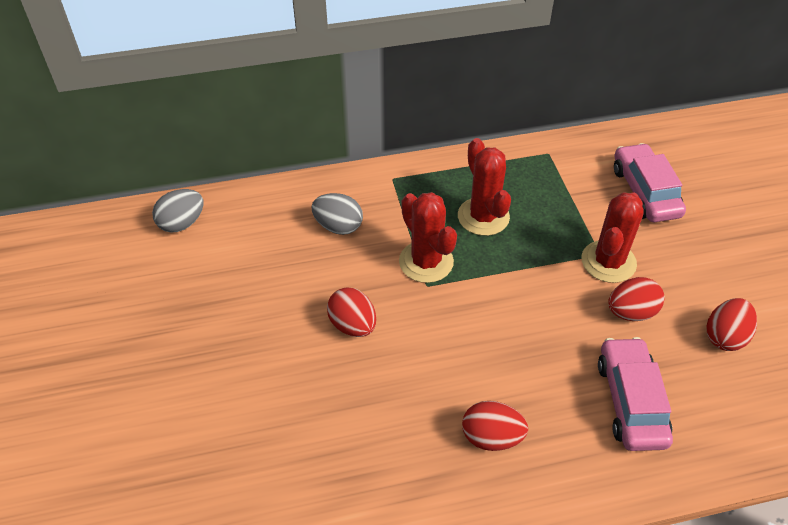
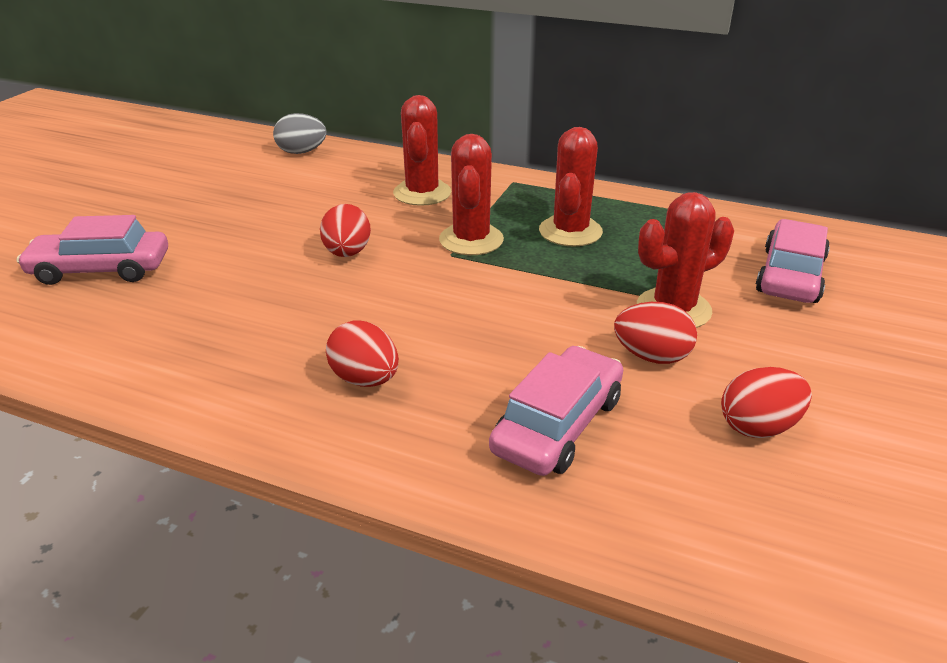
camera: 35 degrees right, 15 degrees down
(175, 455) = (101, 269): none -> pink car
(338, 226) = (422, 193): grey egg -> red cactus

